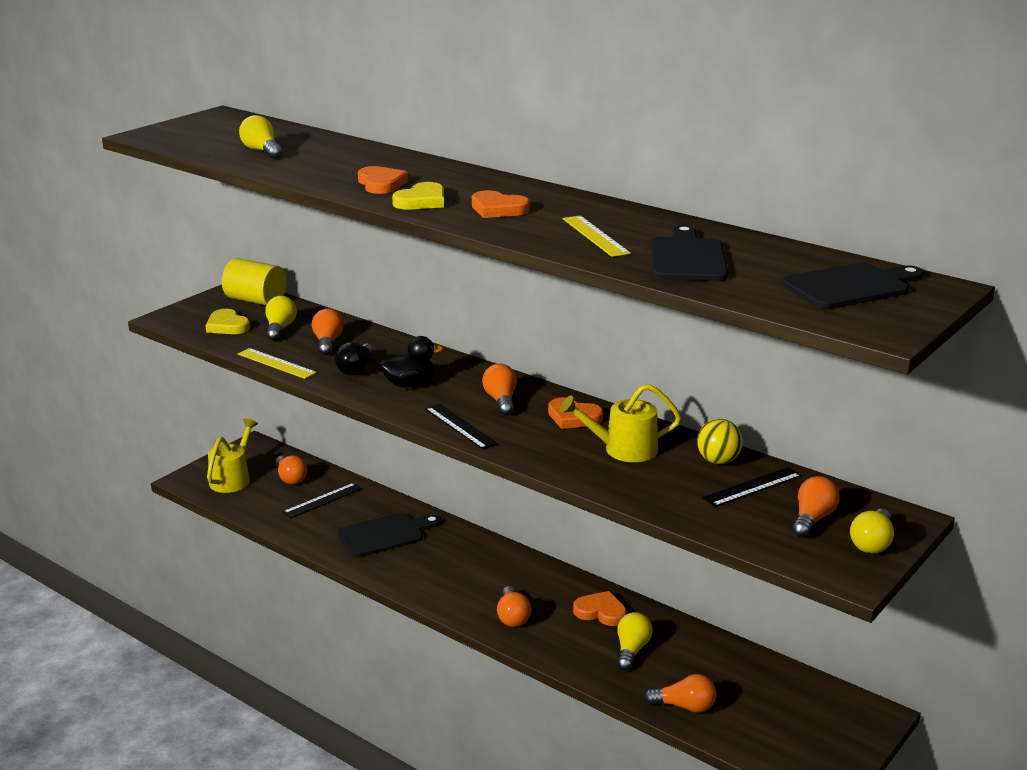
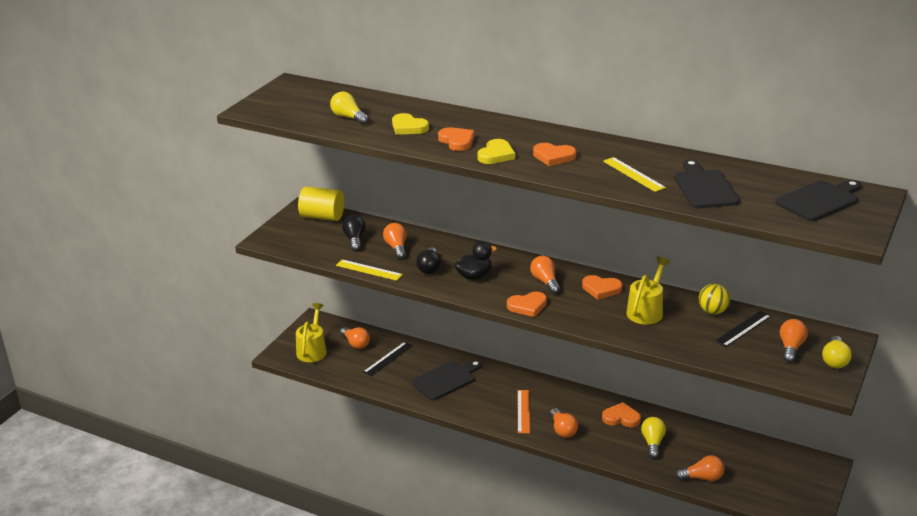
camera: 10 degrees left, 5 degrees up
(227, 326) = (314, 242): yellow heart -> yellow heart (408, 127)
(280, 329) = (355, 240): yellow light bulb -> black light bulb
(460, 426) = (527, 306): black ruler -> orange heart
(469, 586) = (523, 411): none -> orange ruler
(623, 449) = (646, 311): yellow watering can -> yellow watering can turned 135 degrees clockwise

